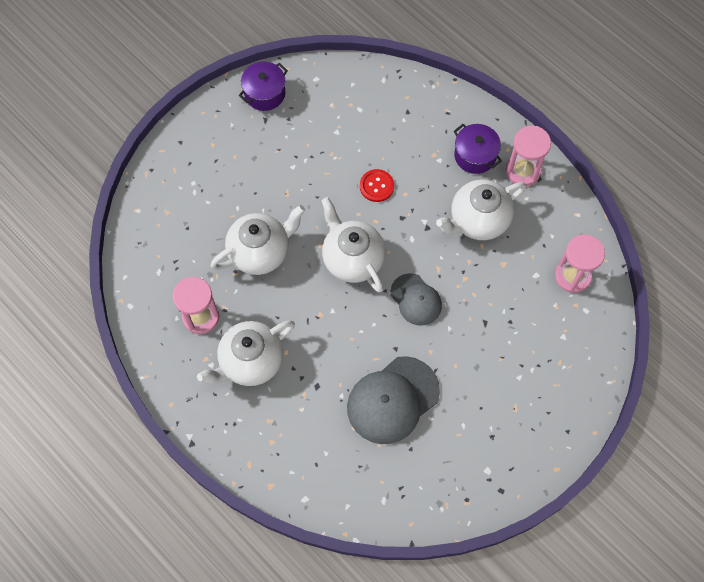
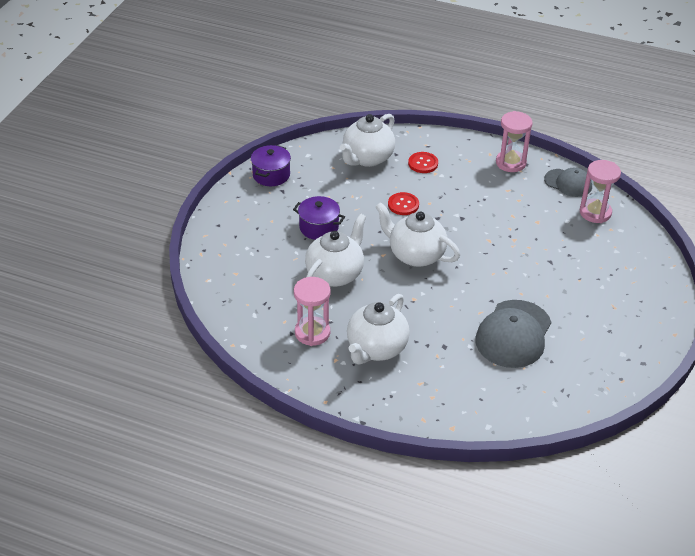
camera: 25 degrees left, 25 degrees down
(416, 299) = (485, 264): grey cap -> grey cap (568, 183)
(428, 136) = (423, 163): none -> red button
(475, 155) = (467, 164): purple pot -> purple pot (319, 227)
(478, 220) = (498, 201): white teapot -> white teapot (367, 158)

